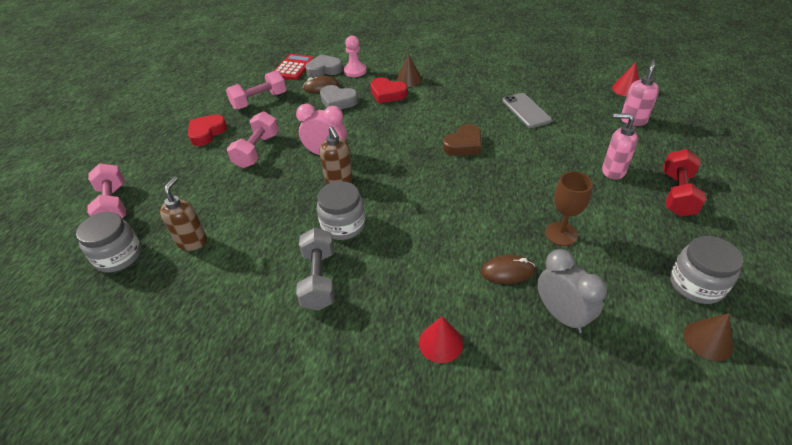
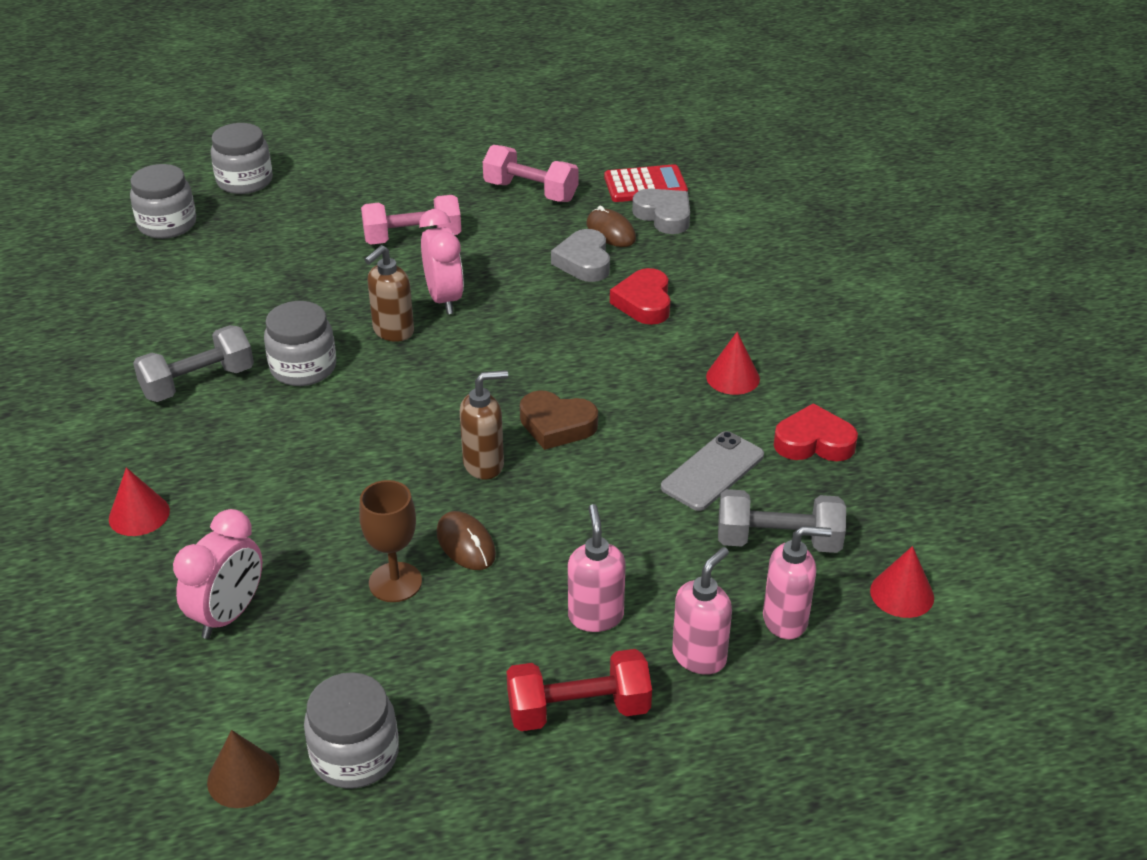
camera: 60 degrees right, 5 degrees down
(114, 205) = (245, 181): pink dumbbell -> grey jar
(192, 241) = (214, 263): brown soap dispenser -> brown soap dispenser (484, 464)
(207, 133) = (424, 182): red heart -> red heart (814, 442)
(355, 71) = (686, 247): pink pawn -> none
(409, 79) = (707, 310): brown cone -> none
(463, 87) = (733, 377): none -> red cone
(507, 271) = (288, 543): brown mouse -> brown mouse (466, 544)
(561, 315) = (229, 614): grey clock -> pink clock
(581, 107) = (778, 541): none -> grey dumbbell
(649, 149) = (699, 656): none -> pink soap dispenser

